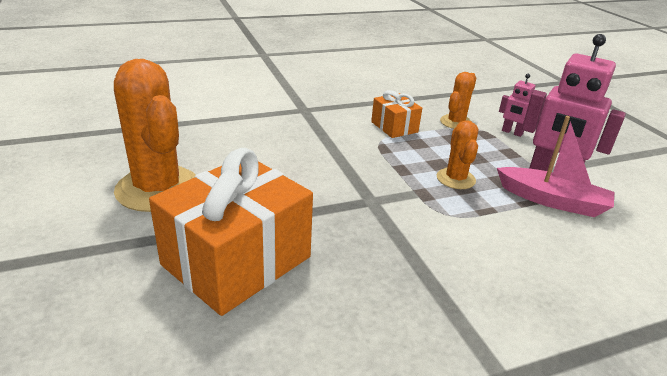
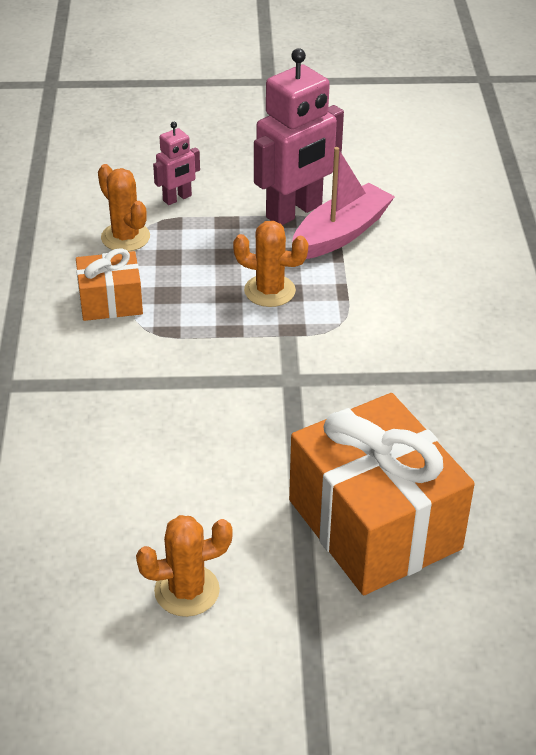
camera: 70 degrees left, 10 degrees up
(158, 189) = (187, 591): orange cactus -> orange cactus, size x0.52

